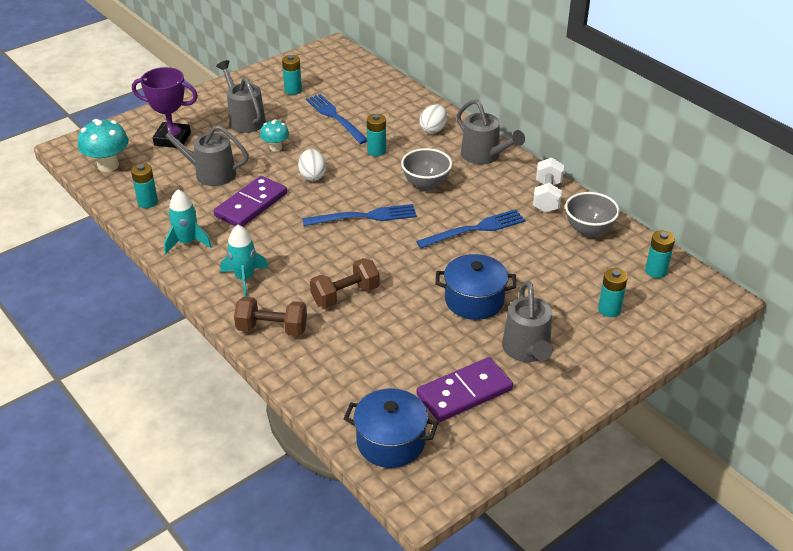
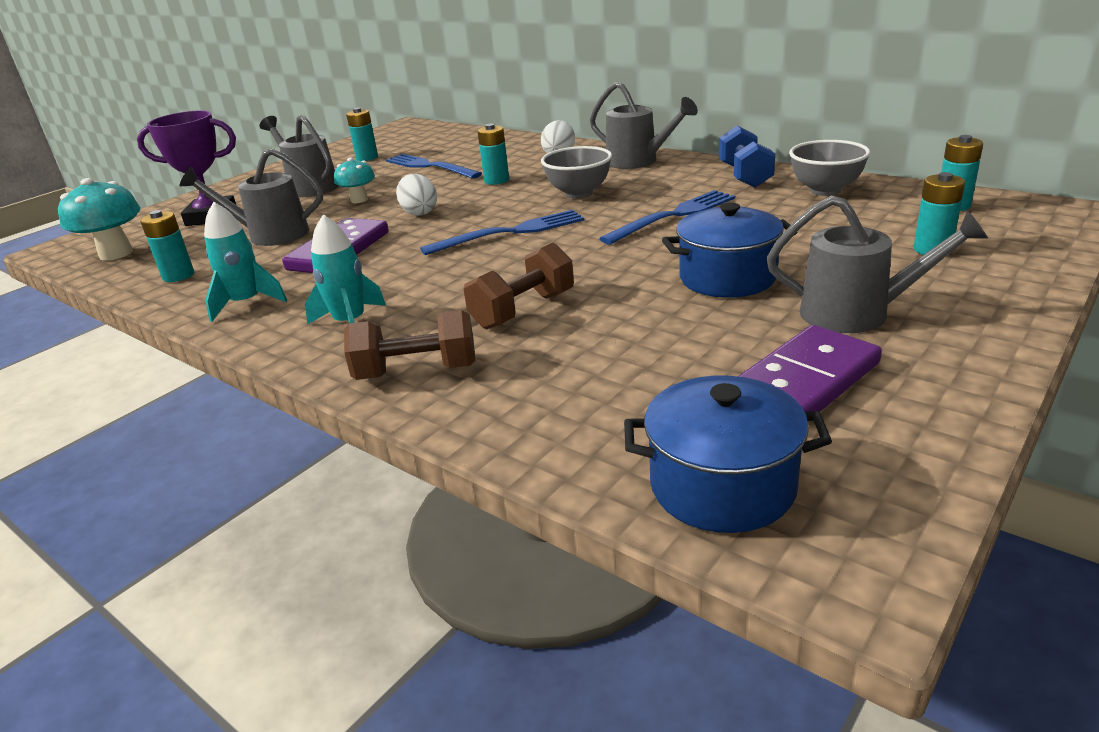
camera: 10 degrees left, 10 degrees down
(527, 350) = (858, 313): grey watering can -> grey watering can turned 60 degrees counterclockwise
(547, 197) = (745, 176): white dumbbell -> blue dumbbell

